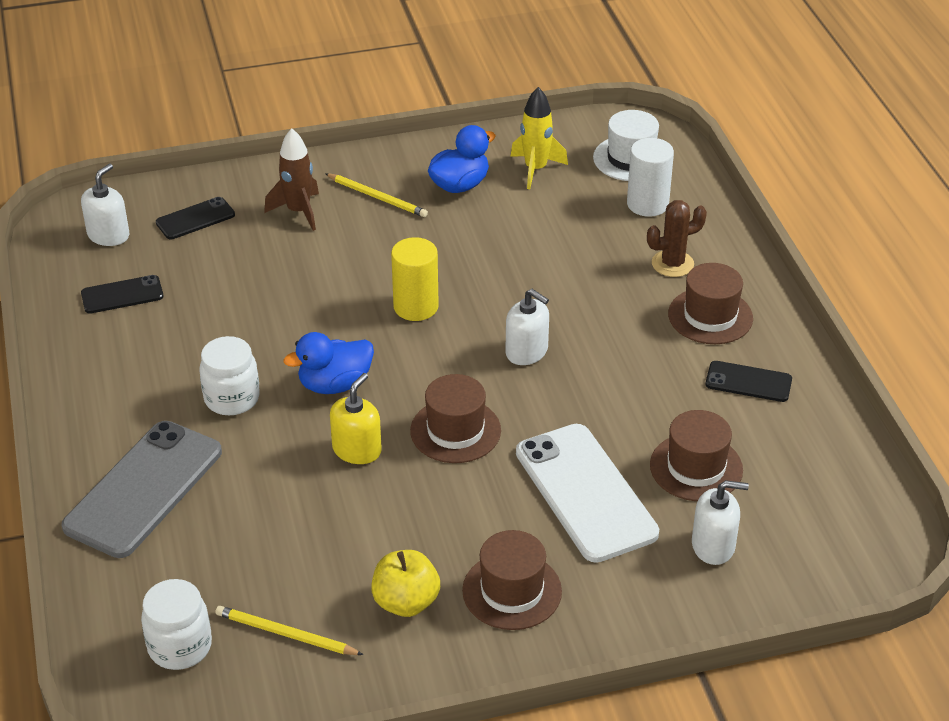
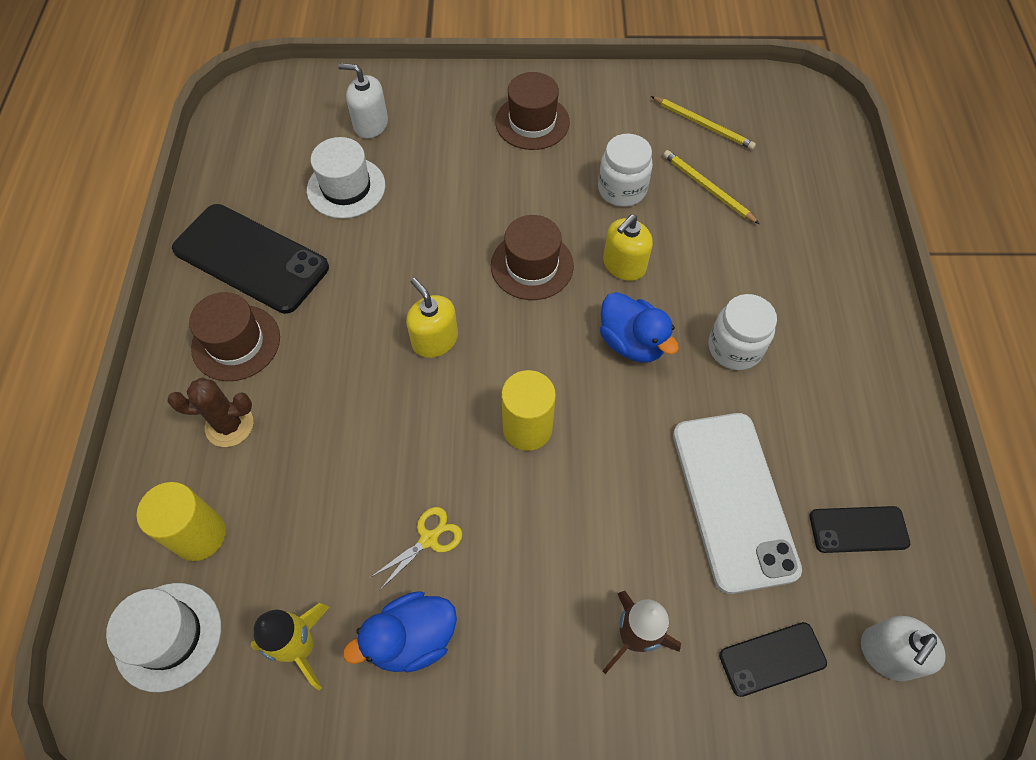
camera: 165 degrees left, 20 degrees up
(144, 489) = (816, 266): grey phone -> none
(180, 647) = (781, 131): white jar -> white jar (622, 190)
(335, 384) = (632, 342): blue duck -> blue duck turned 60 degrees clockwise
(377, 197) = (525, 641): yellow pencil -> yellow pencil (707, 188)
(406, 602) = (612, 129): yellow apple -> none
(470, 232) = (429, 539): none -> yellow scissors
(527, 351) = (435, 340): white soap dispenser -> yellow soap dispenser
(585, 492) = (445, 185): white phone -> white phone (733, 500)
(647, 204) = (199, 535): white cylinder -> yellow cylinder
(696, 467) = (346, 187): brown hat -> white hat
(748, 382) = (251, 258): black phone -> black phone, size x1.96

